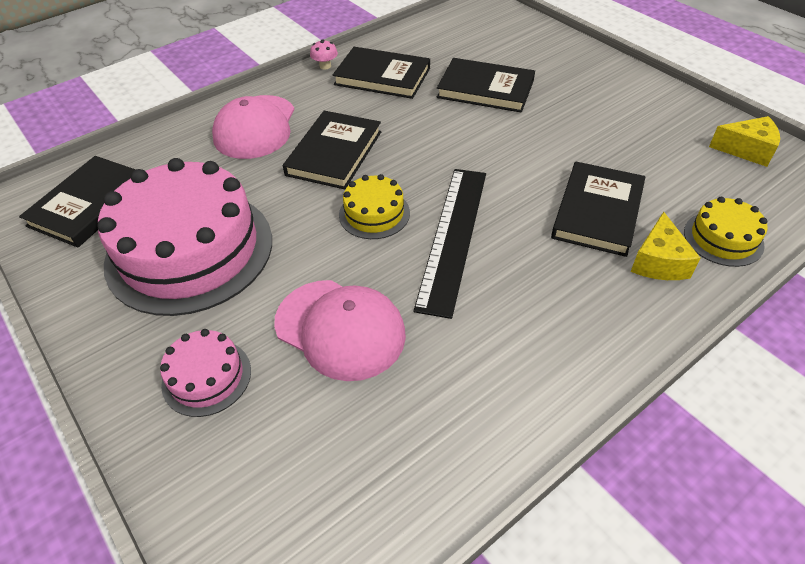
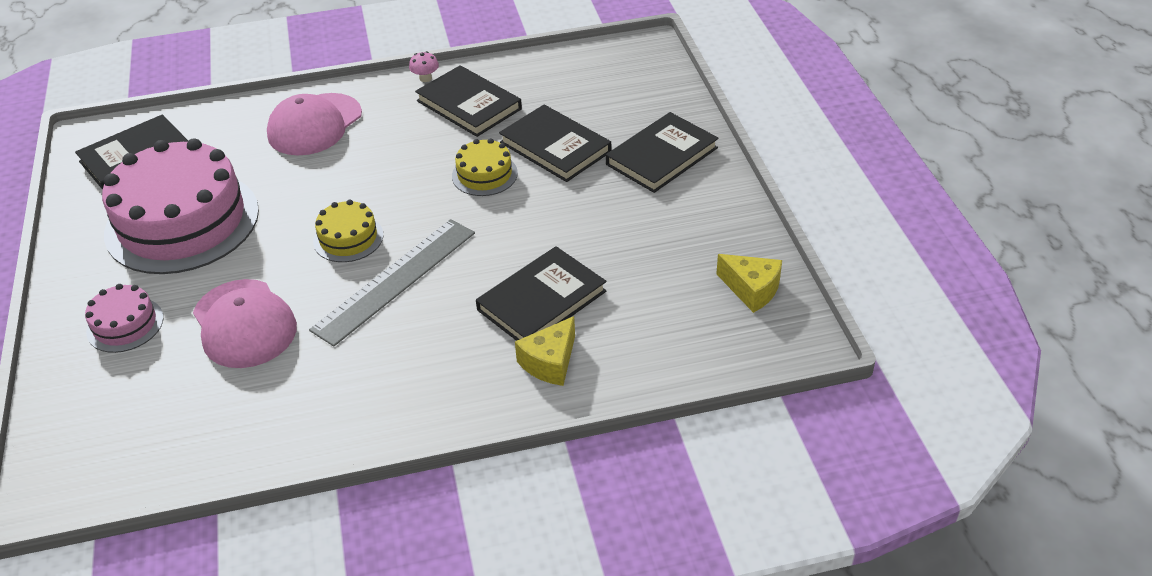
camera: 25 degrees right, 5 degrees down
(334, 153) = (361, 171): black book -> black book (662, 156)
(452, 236) = (395, 280): black ruler -> grey ruler
(723, 238) = (631, 363): yellow cake -> yellow cake (484, 174)

